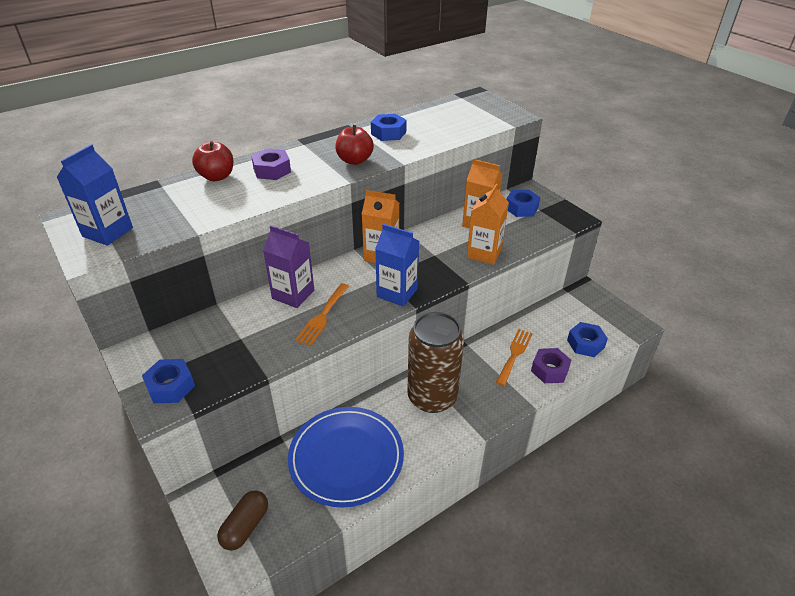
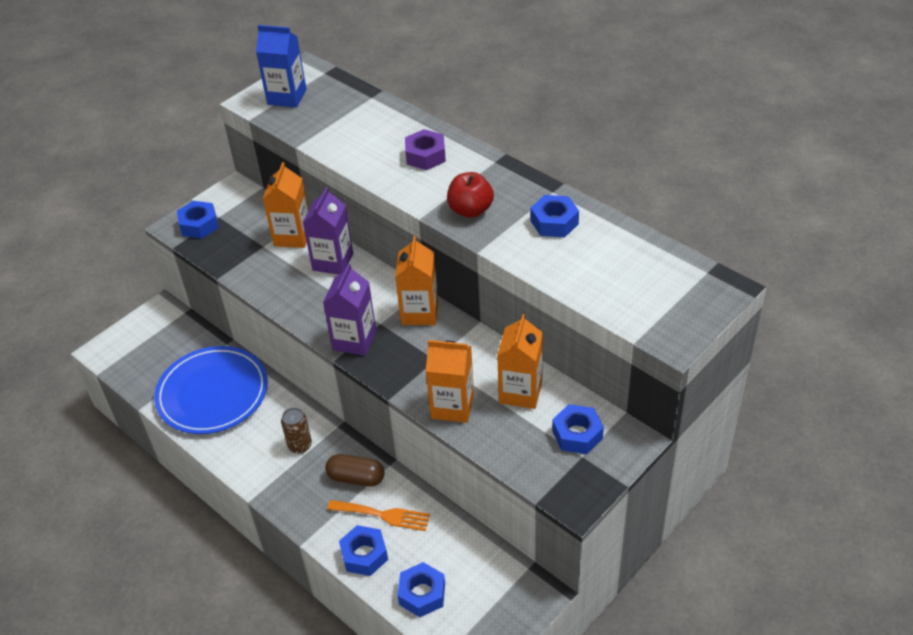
camera: 80 degrees right, 5 degrees up
(217, 177) = (399, 124): red apple -> none
(241, 316) = (292, 236): none -> orange carton
(245, 526) = (138, 347): brown capsule -> brown capsule (356, 478)
(322, 316) = (304, 292): orange fork -> none
(397, 293) = (354, 340): blue carton -> purple carton
(432, 397) = (300, 445): brown can -> brown can, size x0.44
(549, 370) = (364, 555): purple nut -> blue nut

